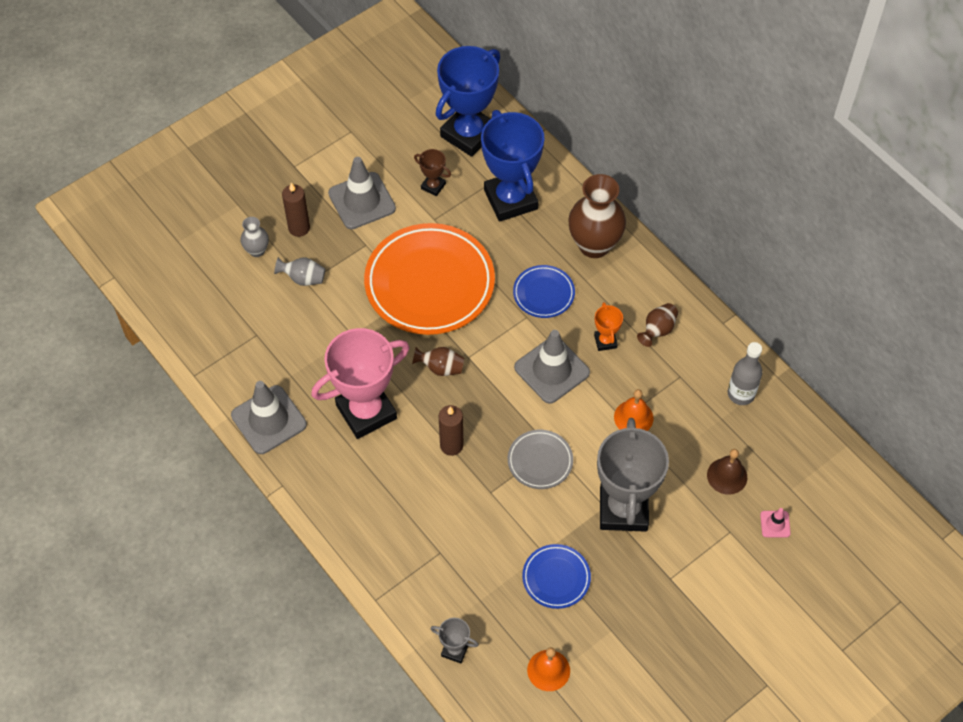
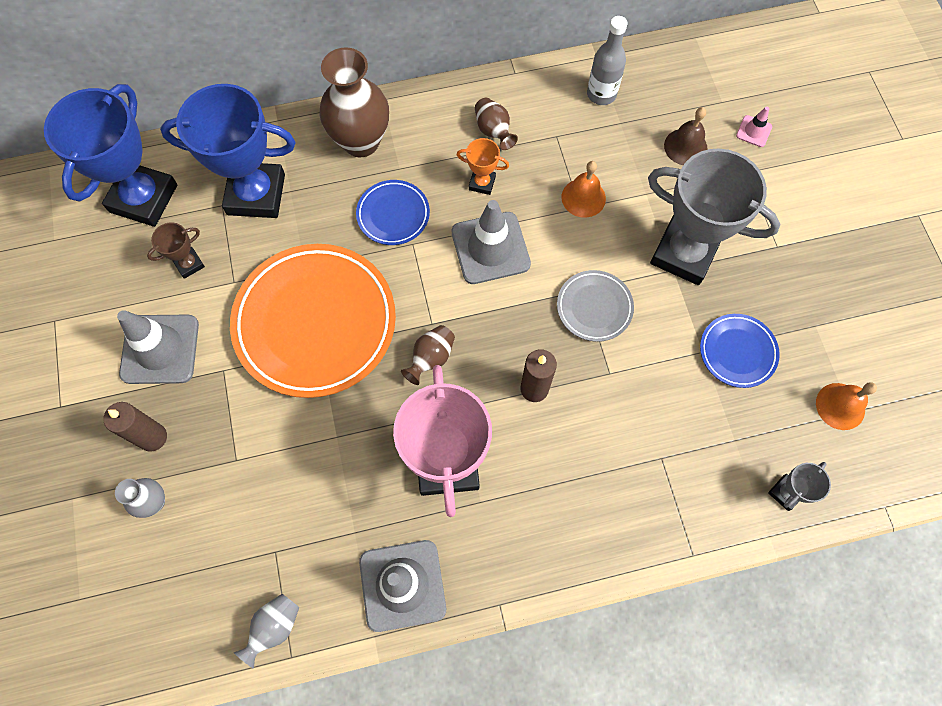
camera: 65 degrees left, 10 degrees up
(303, 278) = (227, 462): grey vase -> grey vase (274, 627)
(468, 134) = (143, 198): blue trophy -> blue trophy turned 45 degrees clockwise

